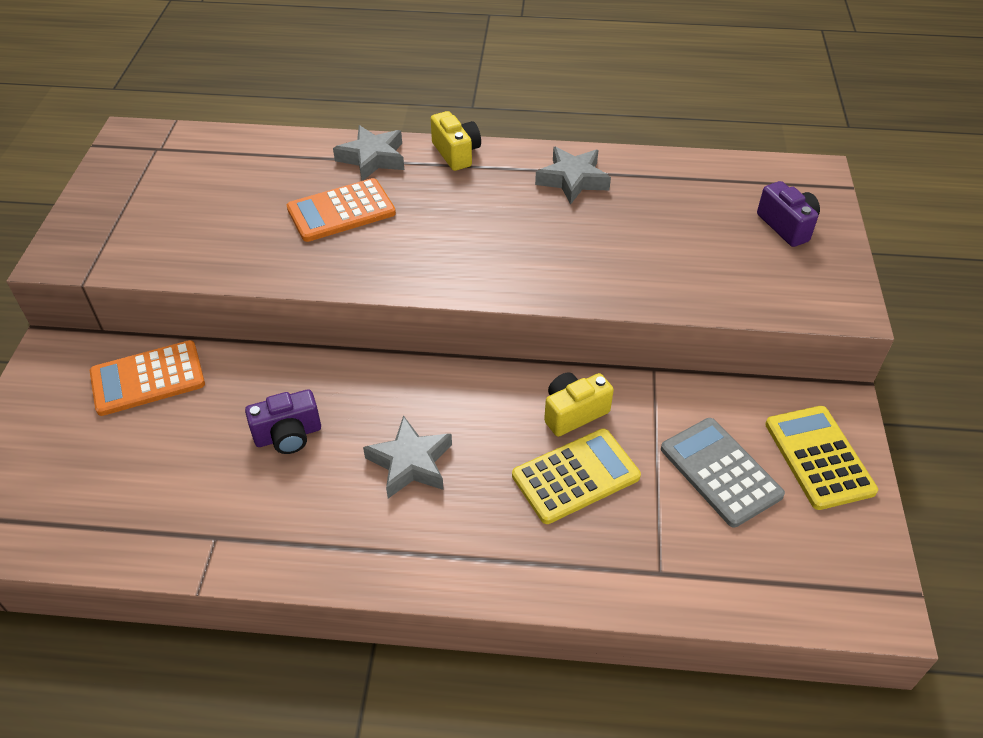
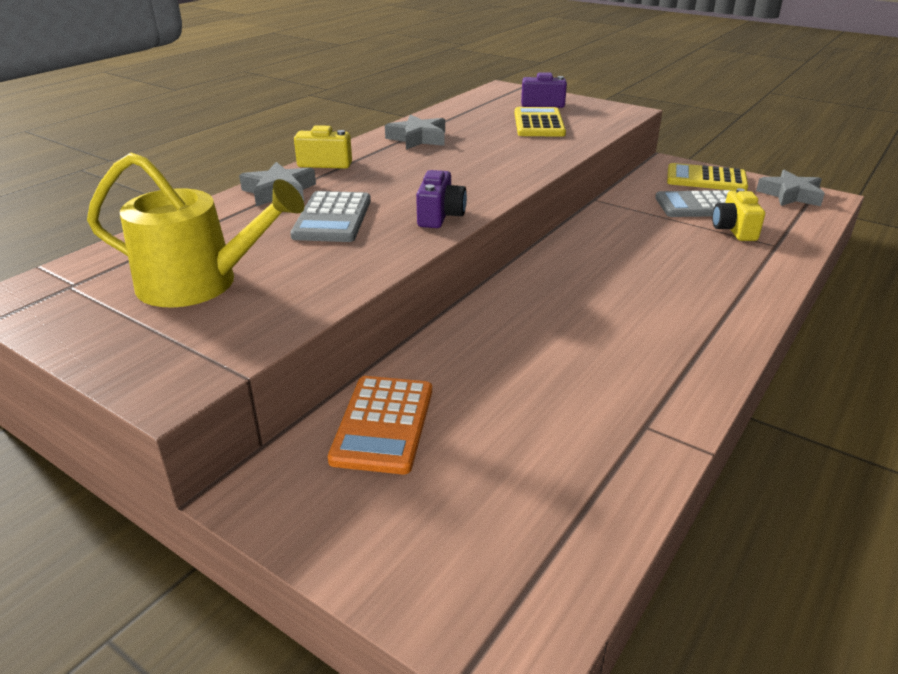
camera: 60 degrees left, 15 degrees down
(190, 200) = (199, 283): none -> yellow watering can
(288, 435) = (542, 355): purple camera -> purple camera (440, 216)
(341, 211) = (332, 218): orange calculator -> grey calculator
(410, 463) = (619, 305): grey star -> grey star (790, 195)
(573, 413) = (614, 233): yellow camera -> yellow camera (734, 230)
(576, 476) = (676, 248): yellow calculator -> yellow calculator (539, 123)

